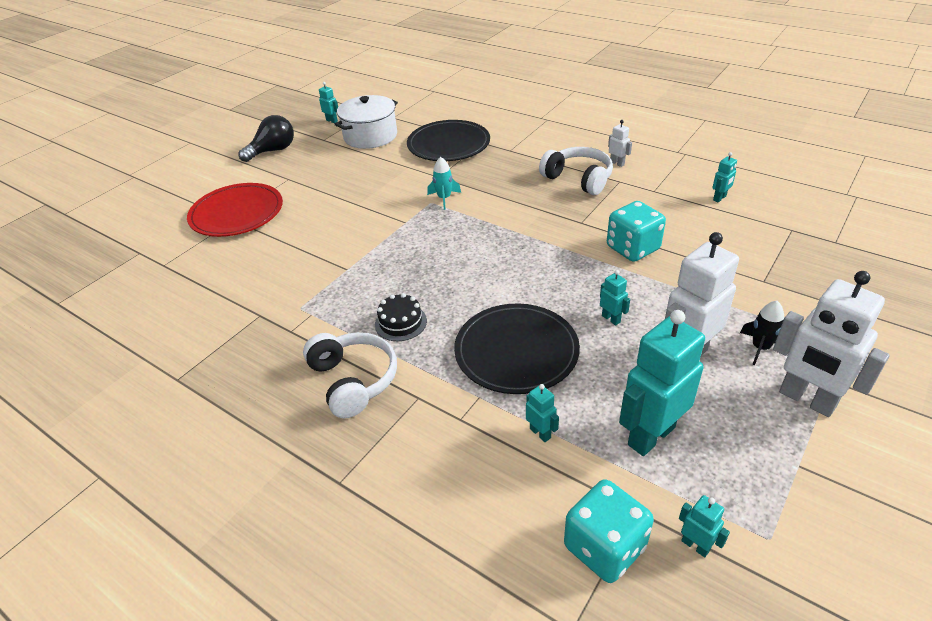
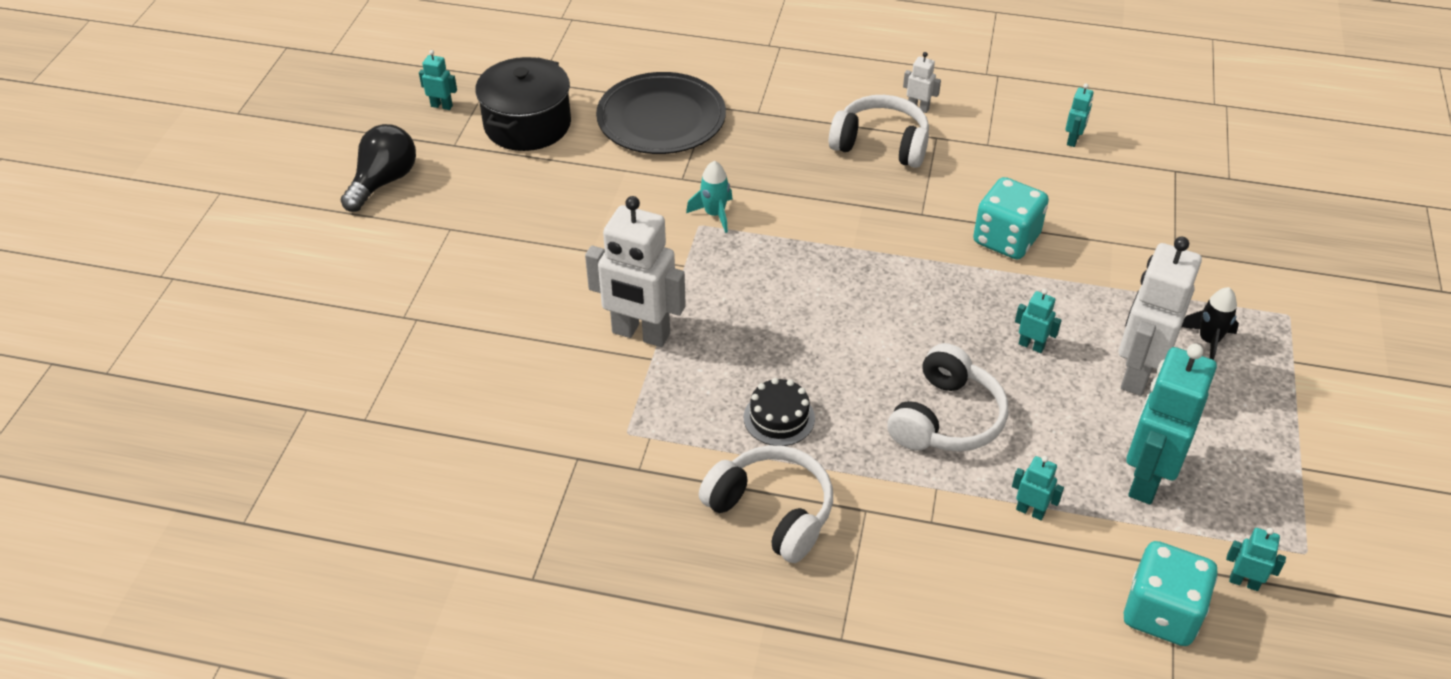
camera: 25 degrees left, 5 degrees up
(237, 213) = (413, 307): red plate -> none
(370, 136) = (527, 124): white pot -> black pot
(516, 351) = (946, 418): black plate -> white headphones
(806, 400) = (1279, 391): white robot -> white robot (640, 334)

